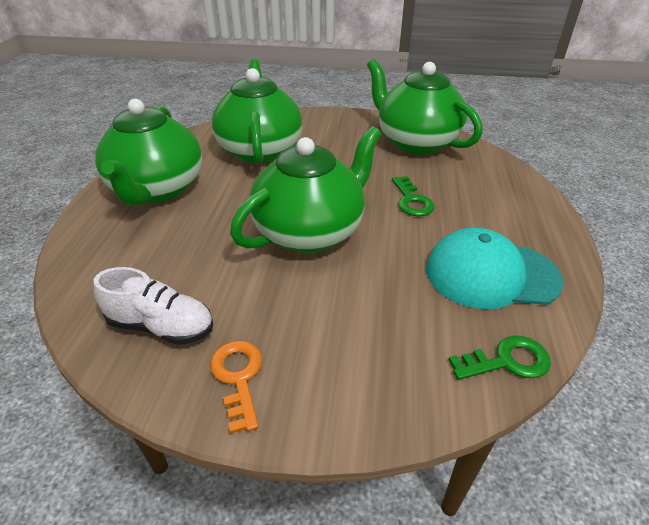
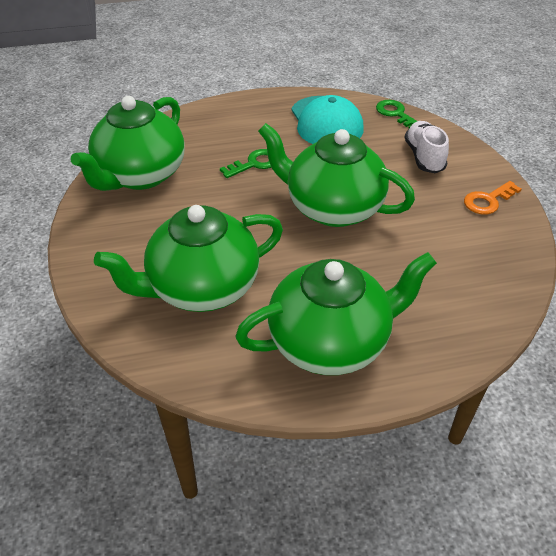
camera: 110 degrees left, 5 degrees up
(161, 326) = (485, 250): white shoe -> white shoe (424, 157)

